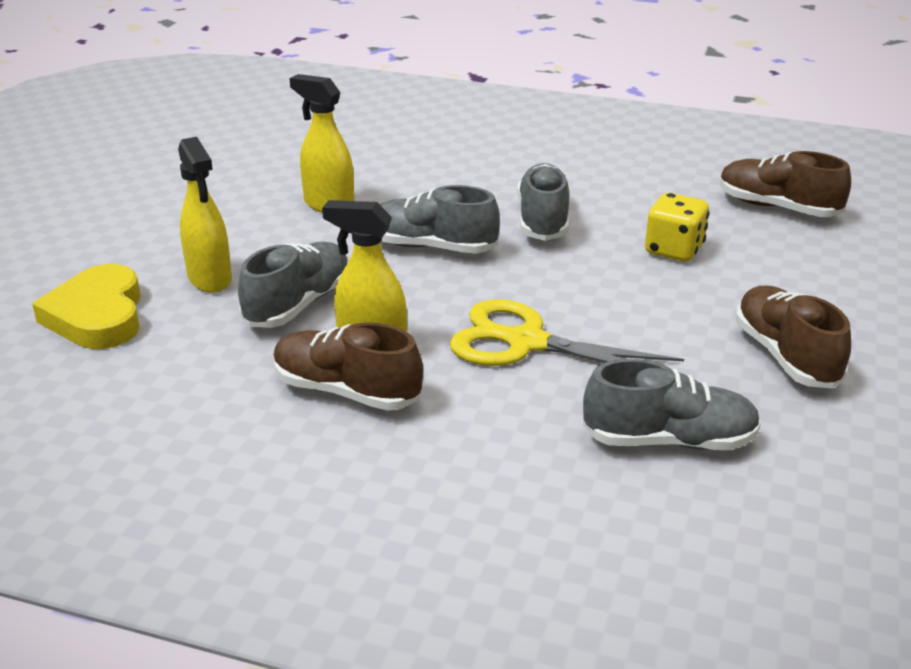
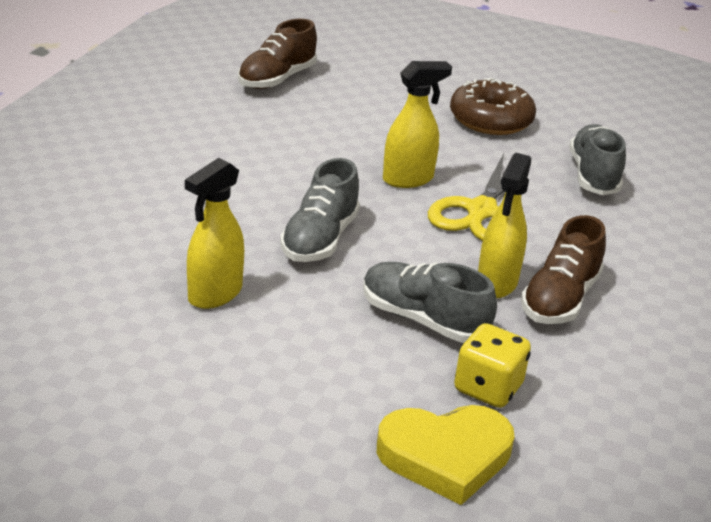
camera: 90 degrees left, 0 degrees up
(210, 279) = (371, 377): yellow spray bottle -> yellow spray bottle (408, 179)
(543, 220) = (277, 178): grey shoe -> none
(674, 250) = (340, 131): yellow dice -> yellow dice (488, 388)
(785, 356) = (491, 120): brown shoe -> brown donut

